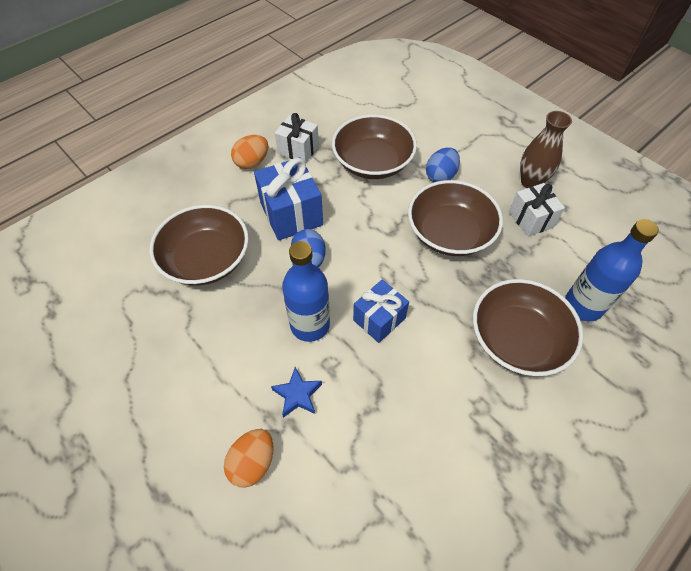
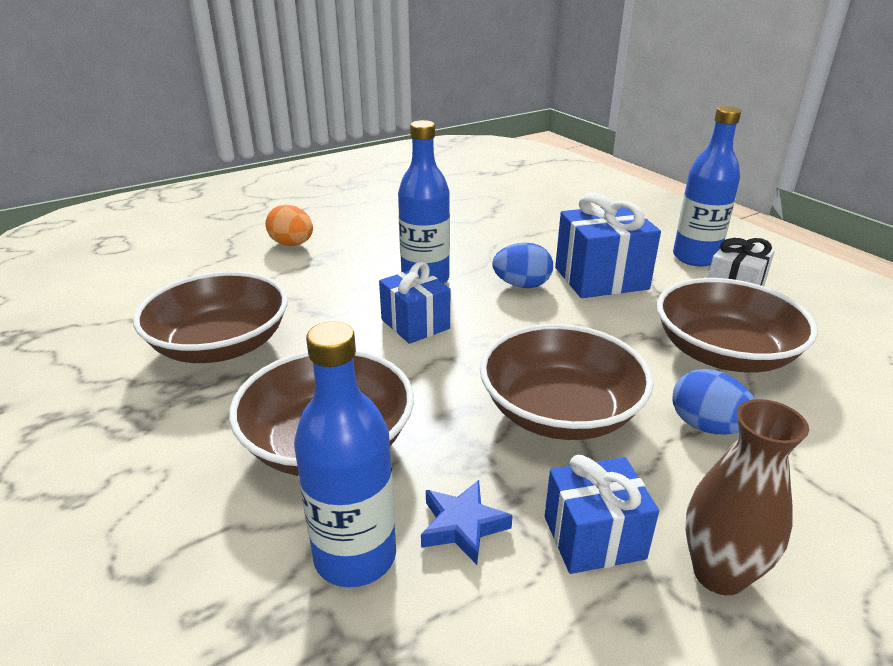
camera: 100 degrees right, 25 degrees down
(206, 259) = (531, 229): brown bowl -> brown bowl (220, 345)
(252, 162) = (695, 257): orange egg -> blue bottle
(297, 394) = (344, 267): blue star -> blue star (462, 526)
(531, 219) = (594, 537): white gift -> blue gift

